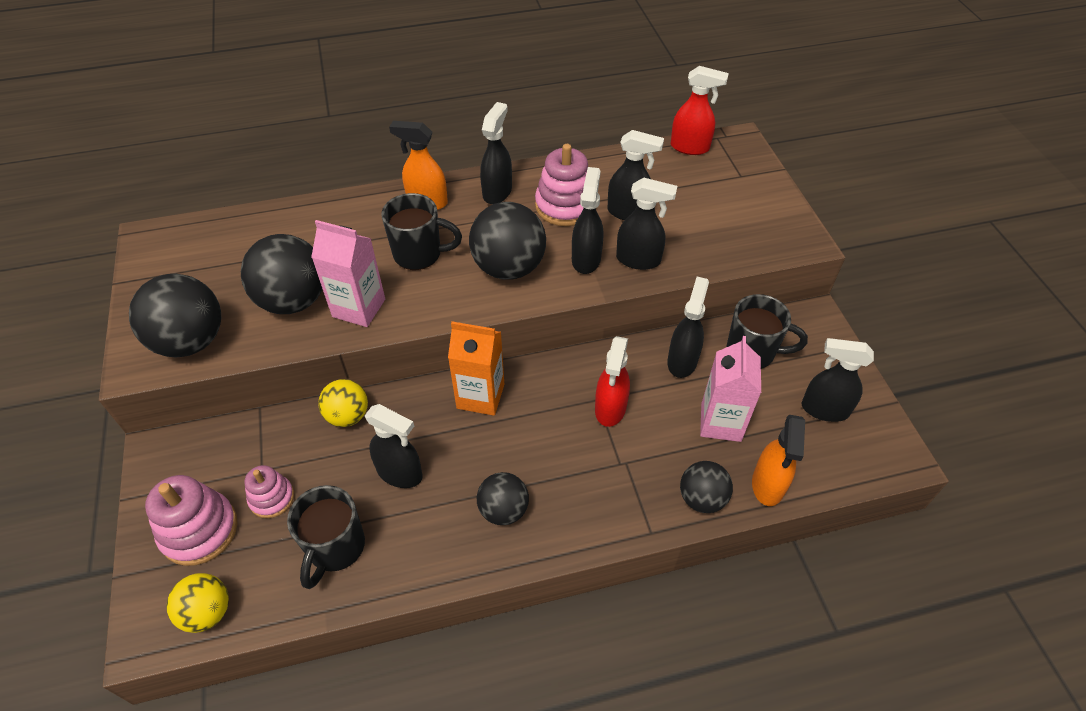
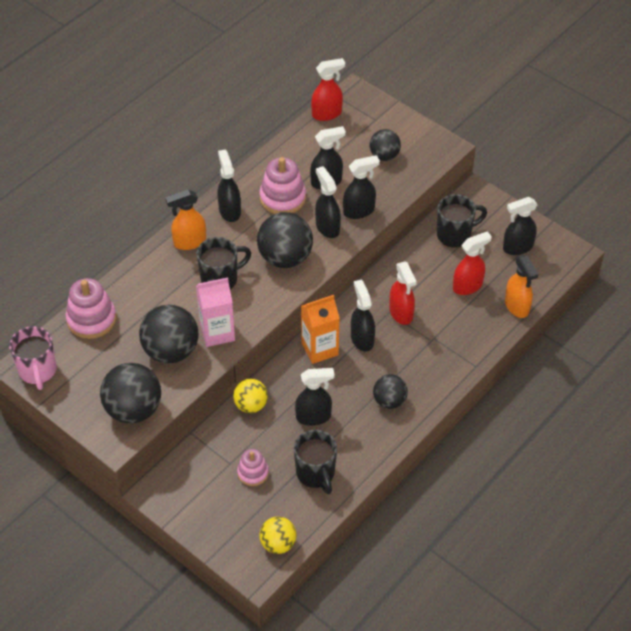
camera: 35 degrees left, 0 degrees up
(155, 249) = (38, 371): none -> pink mug
(199, 530) = (228, 513): pink stacking toy -> pink stacking toy (91, 319)
(682, 361) = (419, 262): black spray bottle -> black spray bottle (362, 339)
(702, 498) = (488, 333): black ball -> black ball (384, 155)
(721, 422) = (468, 286): pink carton -> red spray bottle

